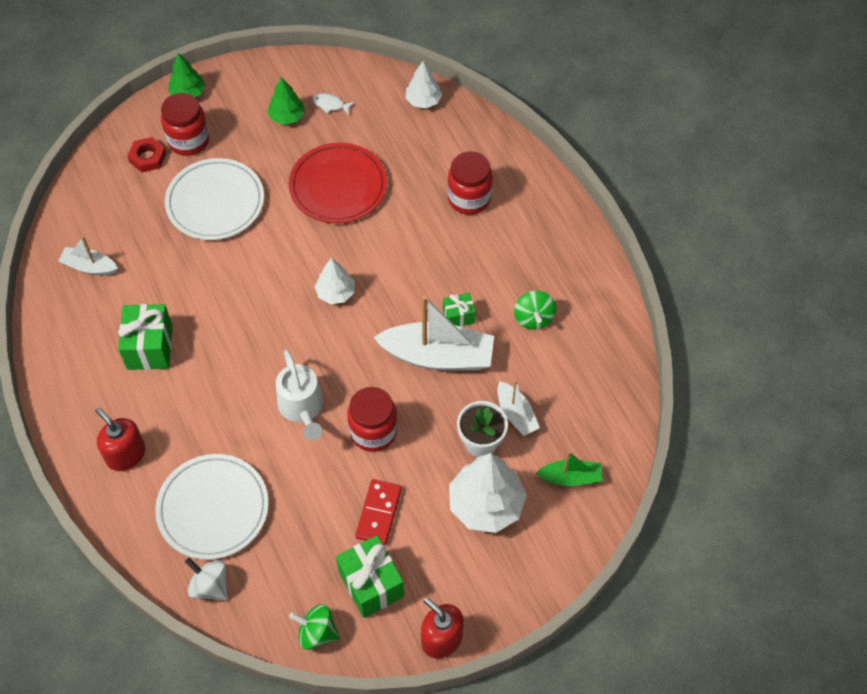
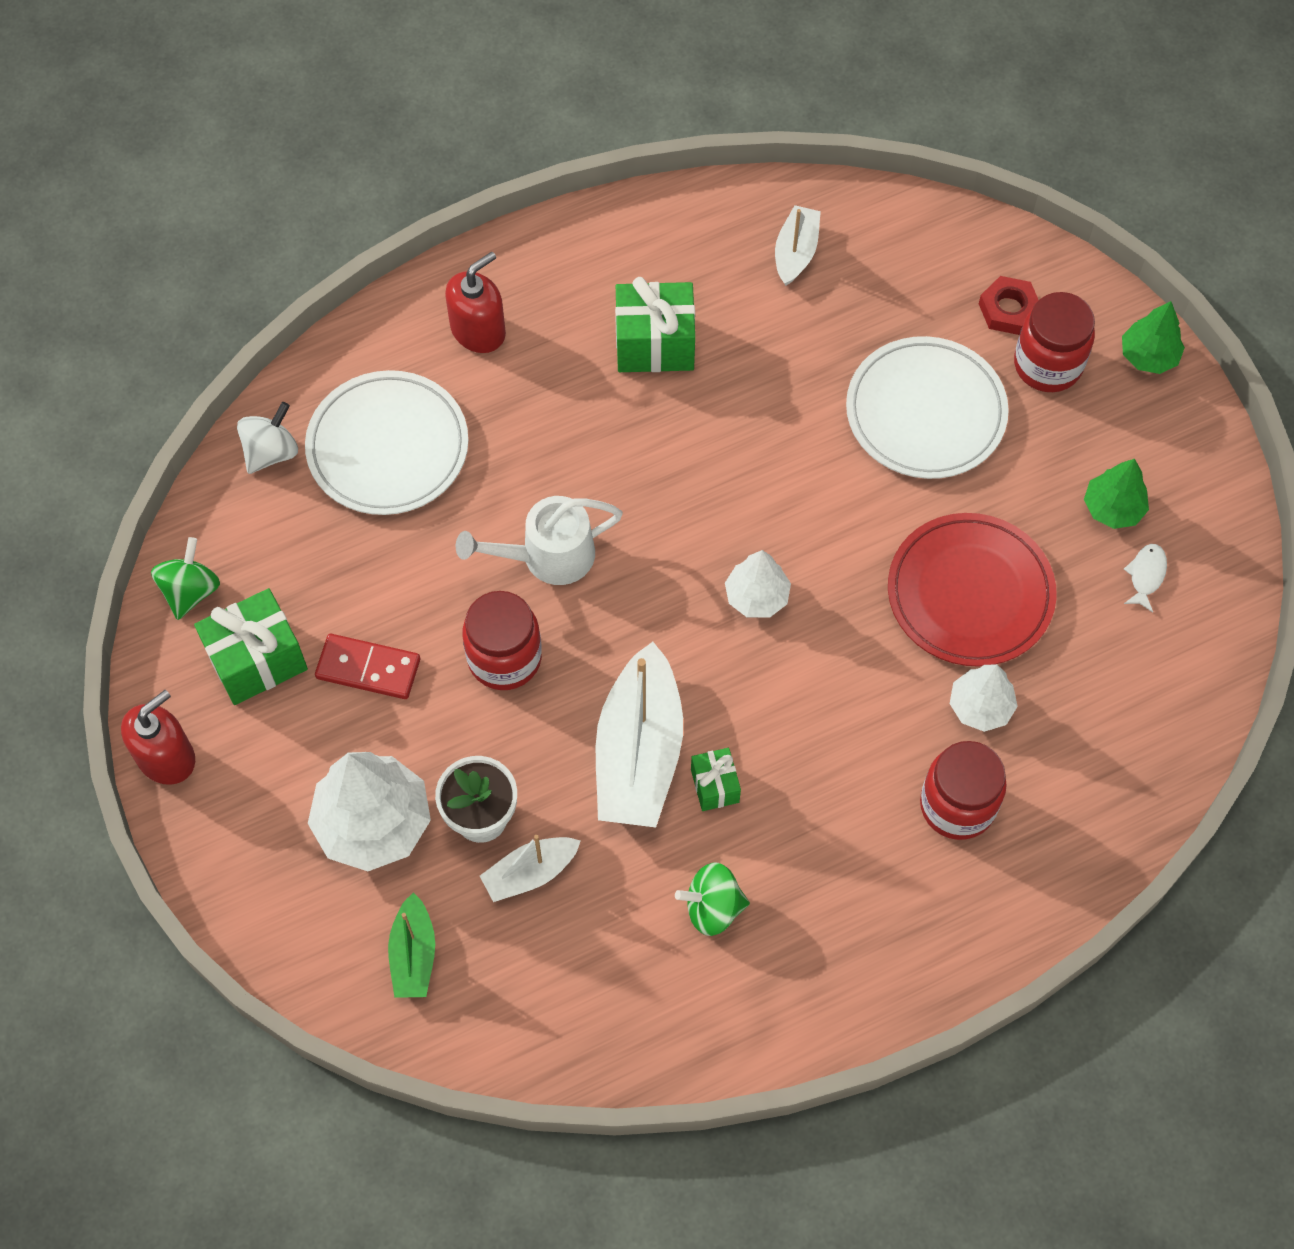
camera: 90 degrees right, 5 degrees up
(423, 100) = (1171, 729): white tree -> white tree (980, 707)

